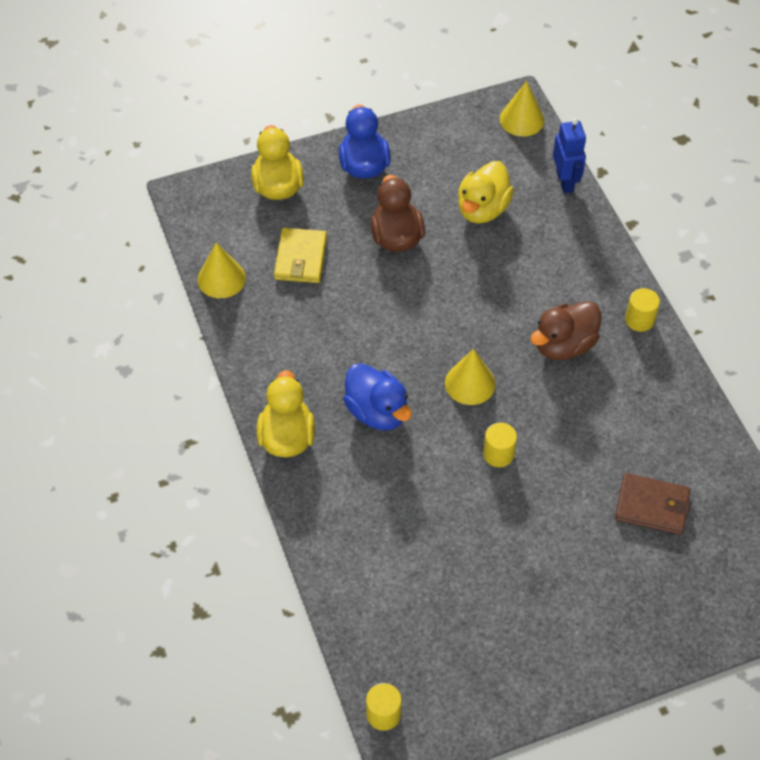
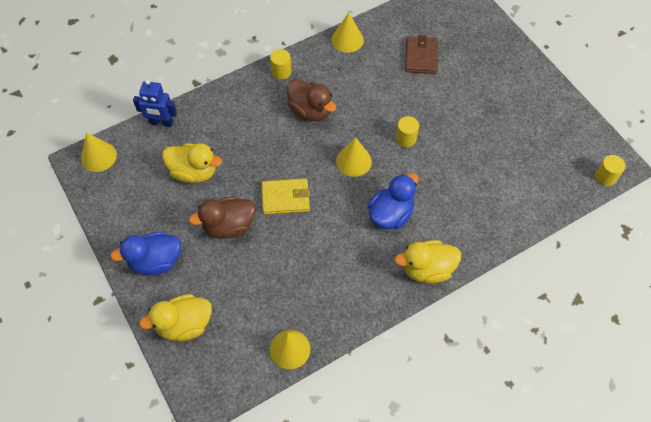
camera: 100 degrees left, 5 degrees up
(300, 258) = (259, 292): yellow wallet -> yellow wallet (285, 198)
(565, 181) = (161, 123): blue robot -> blue robot turned 150 degrees counterclockwise
(695, 411) = (347, 40): none -> yellow cone

